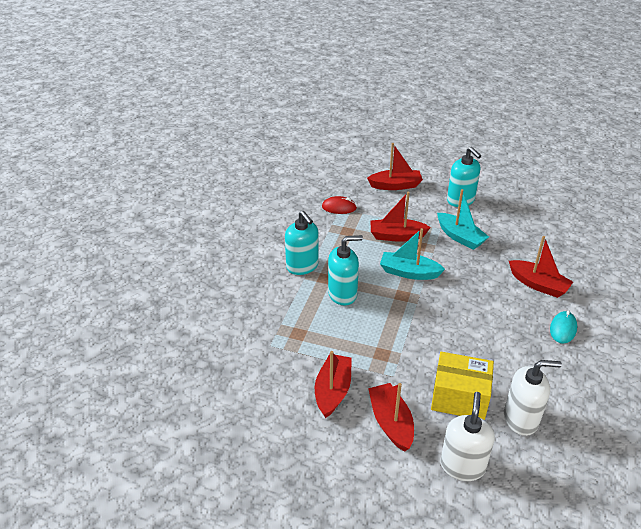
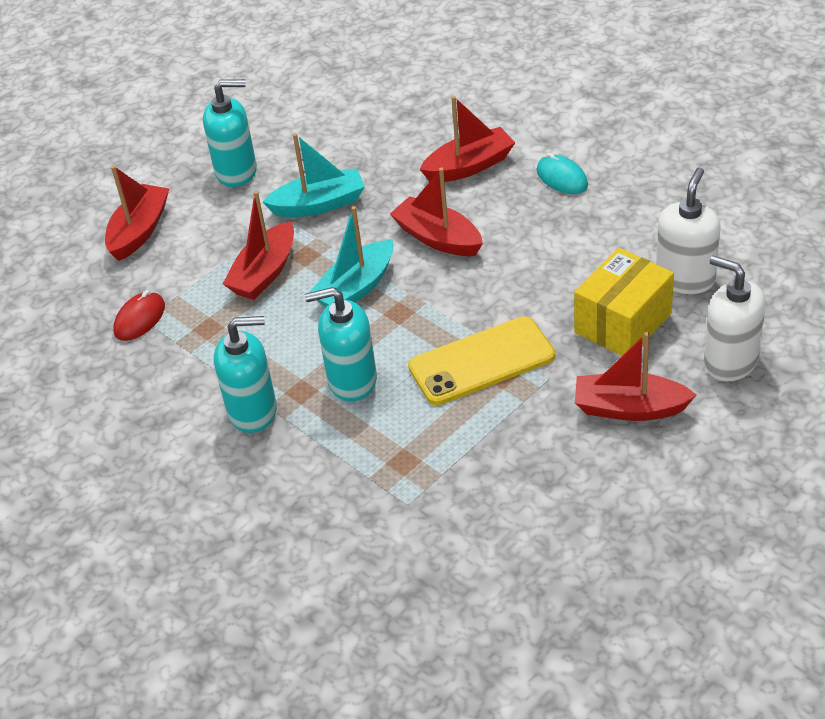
camera: 60 degrees left, 5 degrees up
(333, 391) = (541, 454): red boat -> red boat (438, 238)
(342, 294) = (351, 380): turquoise soap dispenser -> turquoise soap dispenser turned 105 degrees counterclockwise
(387, 341) = (481, 361): none -> yellow phone

